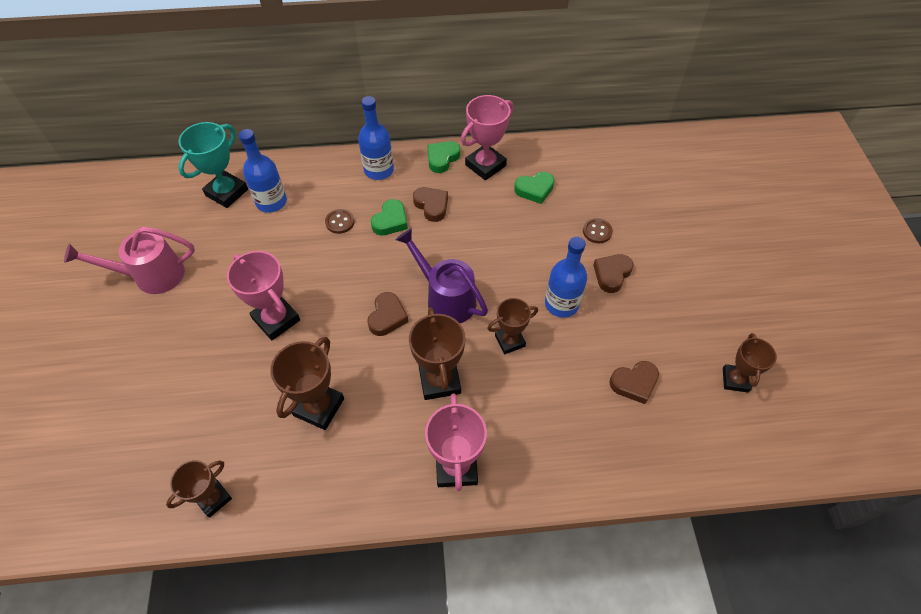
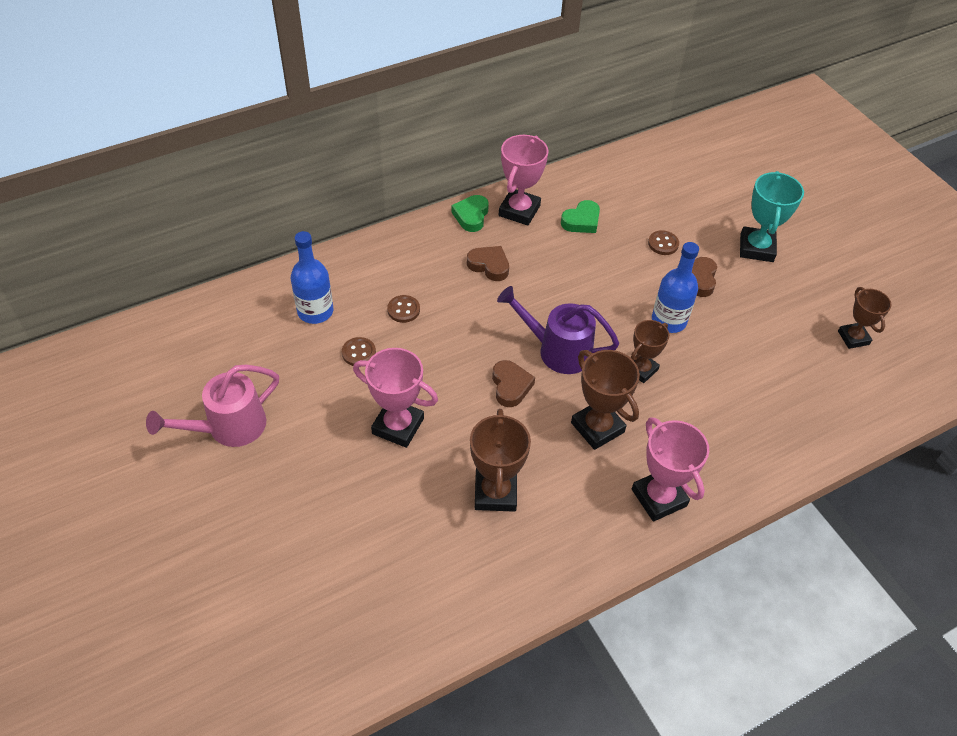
camera: 25 degrees left, 5 degrees down
(213, 498) = (443, 615): brown trophy -> none
(227, 192) = (257, 316): turquoise trophy -> turquoise trophy (756, 248)
(283, 247) = (359, 353): none -> brown button
(379, 170) = (412, 246): blue bottle -> none
(390, 221) = (456, 293): green heart -> none
(634, 383) = (772, 369): brown heart -> none

